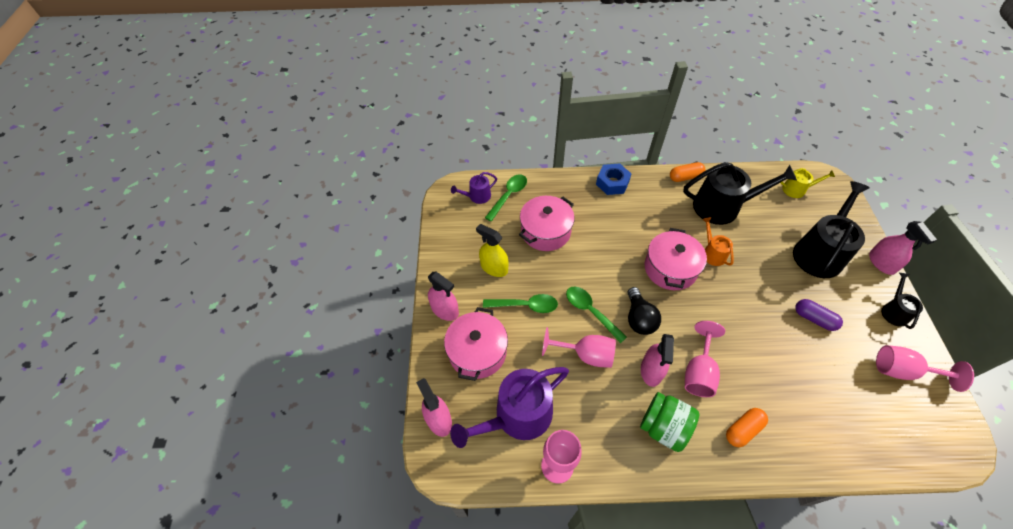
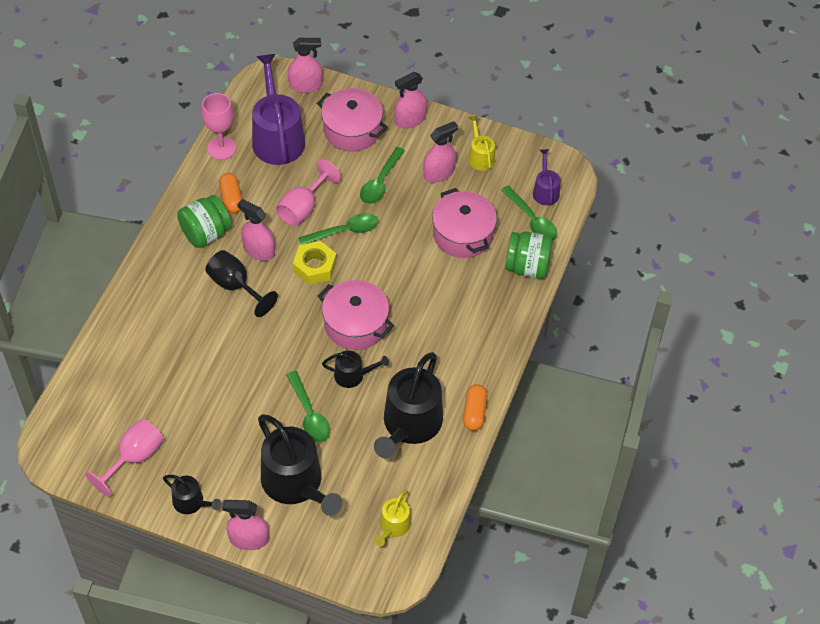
camera: 110 degrees right, 0 degrees up
(463, 246) = (480, 156): none -> yellow watering can
(494, 268) = (439, 173): yellow spray bottle -> pink spray bottle
(551, 186) = (527, 267): none -> green jar
(612, 183) = (502, 329): blue nut -> none
(639, 318) = (315, 267): black light bulb -> yellow nut
(699, 372) = (235, 286): pink goblet -> black goblet
(712, 253) = (353, 375): orange watering can -> black watering can
(743, 430) = (168, 289): orange capsule -> orange capsule (231, 198)
(764, 267) = (309, 414): none -> green spoon
(814, 319) = (227, 419): purple capsule -> none

